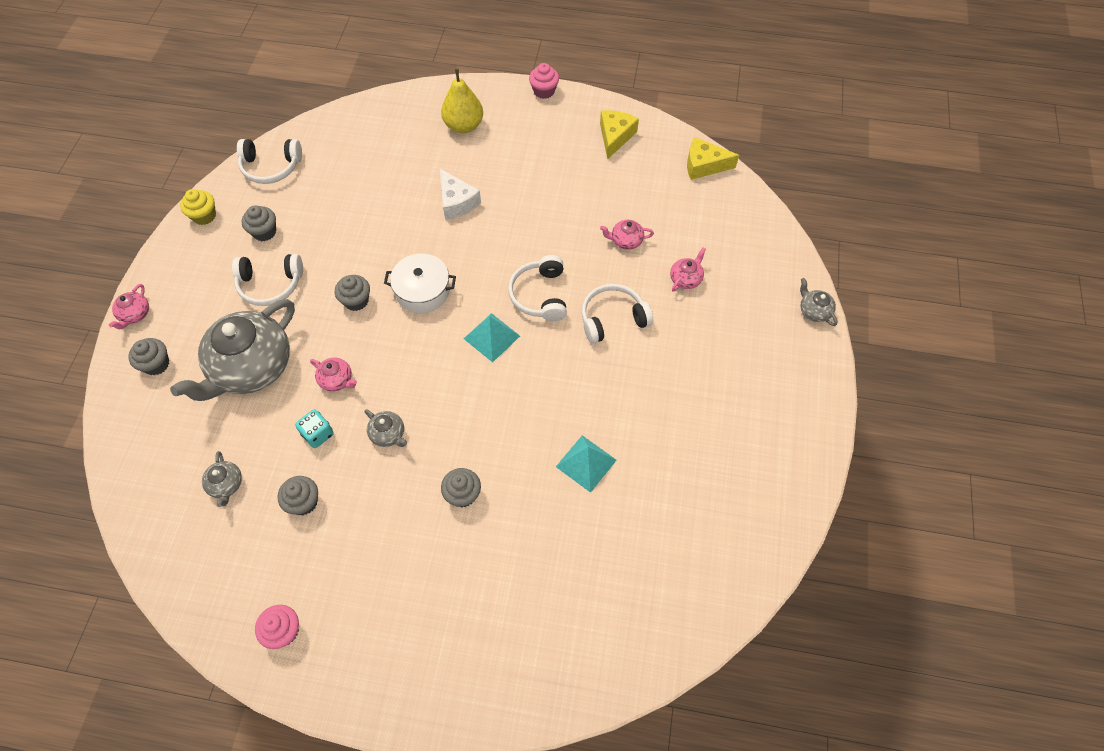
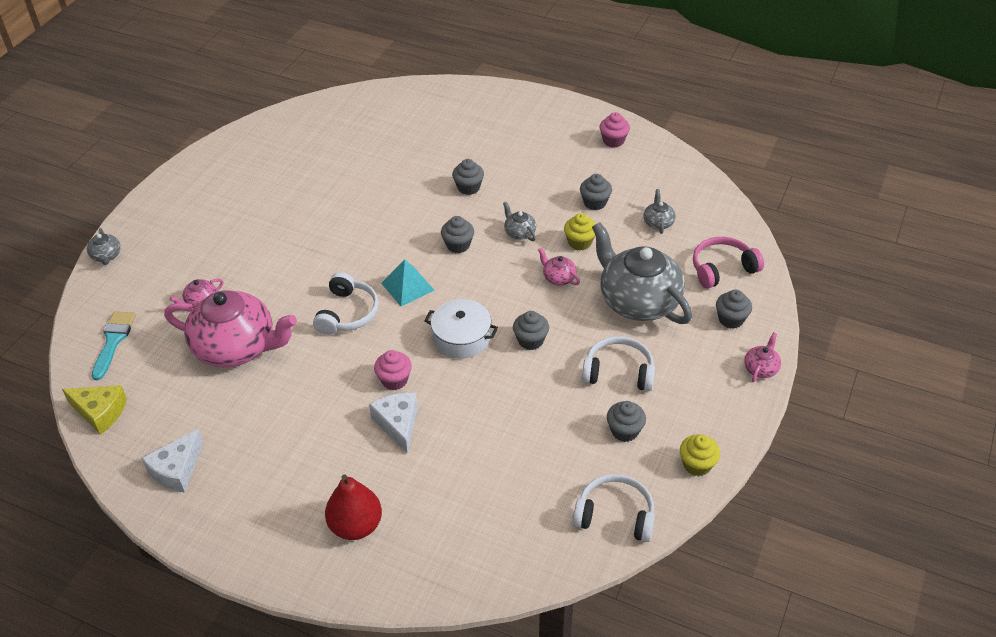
camera: 165 degrees left, 15 degrees down
(157, 429) = (722, 269): none -> pink headphones
(251, 367) = (638, 301): grey teapot -> grey teapot turned 90 degrees counterclockwise
(318, 434) = (579, 242): turquoise dice -> yellow cupcake
(453, 401) = (458, 245): none -> grey cupcake
(464, 125) = (356, 526): yellow pear -> red pear
(544, 91) = (229, 558): pink cupcake -> pink cupcake (394, 380)
(586, 463) = (365, 190): turquoise pyramid -> none
(612, 319) = (289, 281): white headphones -> none
(615, 137) = (177, 470): yellow cheese -> white cheese
(626, 241) = (236, 347): pink teapot -> pink teapot, size x2.43
(739, 225) = (113, 341): none -> turquoise brush

